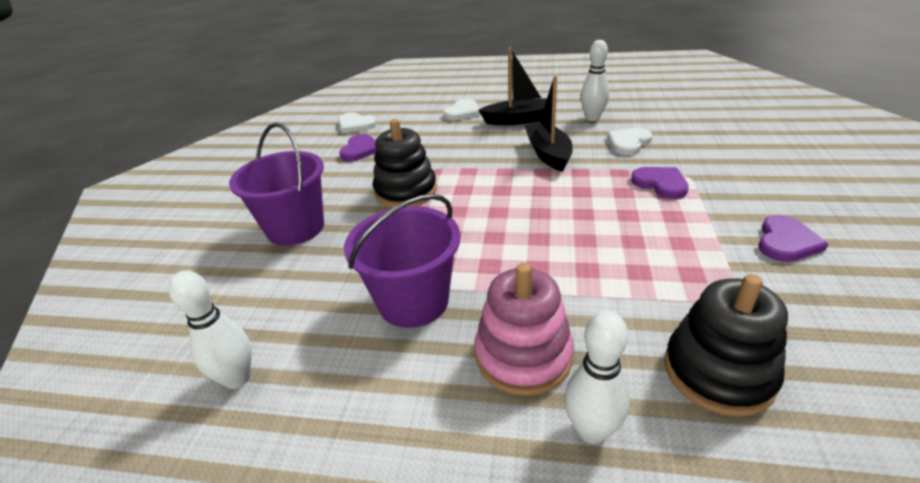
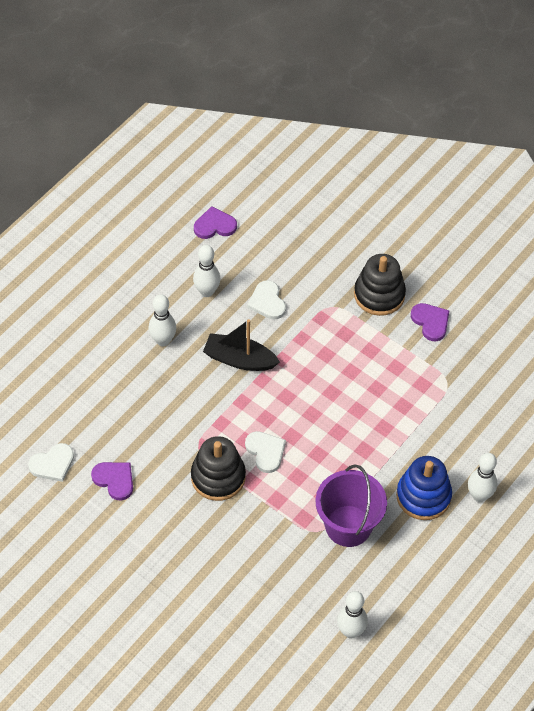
camera: 65 degrees left, 20 degrees up
(296, 228) = (213, 565): purple bucket -> none
(462, 112) = (106, 370): white heart -> white heart (265, 452)
(519, 120) = (163, 340): black boat -> white bowling pin
(523, 356) = (423, 496): pink stacking toy -> blue stacking toy
(660, 184) = (333, 328): purple heart -> purple heart (214, 225)
(718, 372) = (484, 427): black stacking toy -> black stacking toy (379, 295)

